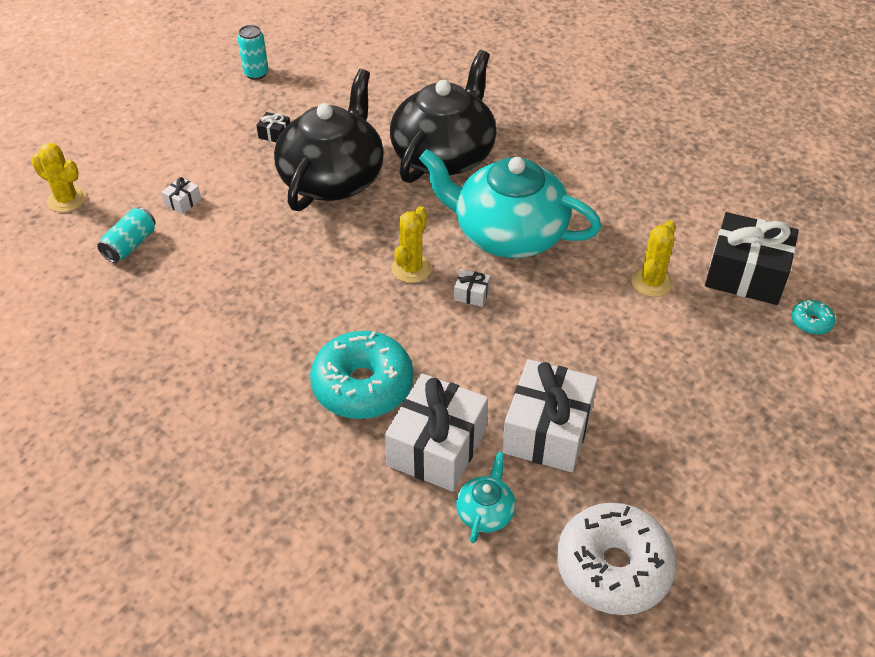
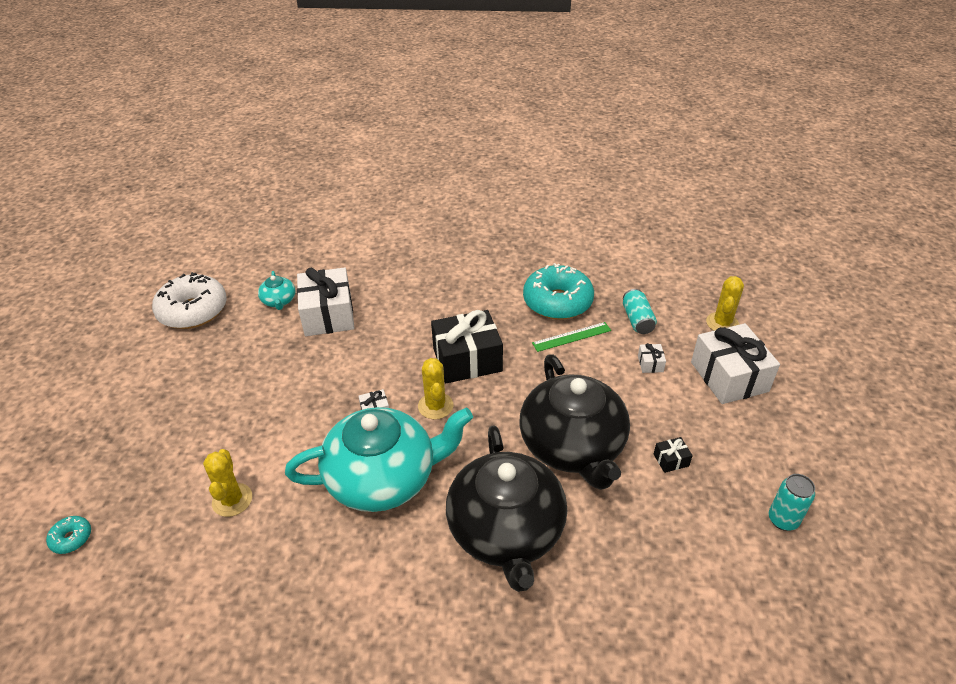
camera: 145 degrees right, 5 degrees down
(66, 200) = (722, 323): yellow cactus -> yellow cactus turned 60 degrees counterclockwise
(212, 264) = (571, 337): none -> green ruler
(363, 386) = (399, 321): turquoise donut -> turquoise donut (557, 302)
(547, 430) = (265, 353): white gift -> white gift (729, 376)
(746, 274) = (142, 558): black gift -> black gift (467, 359)

